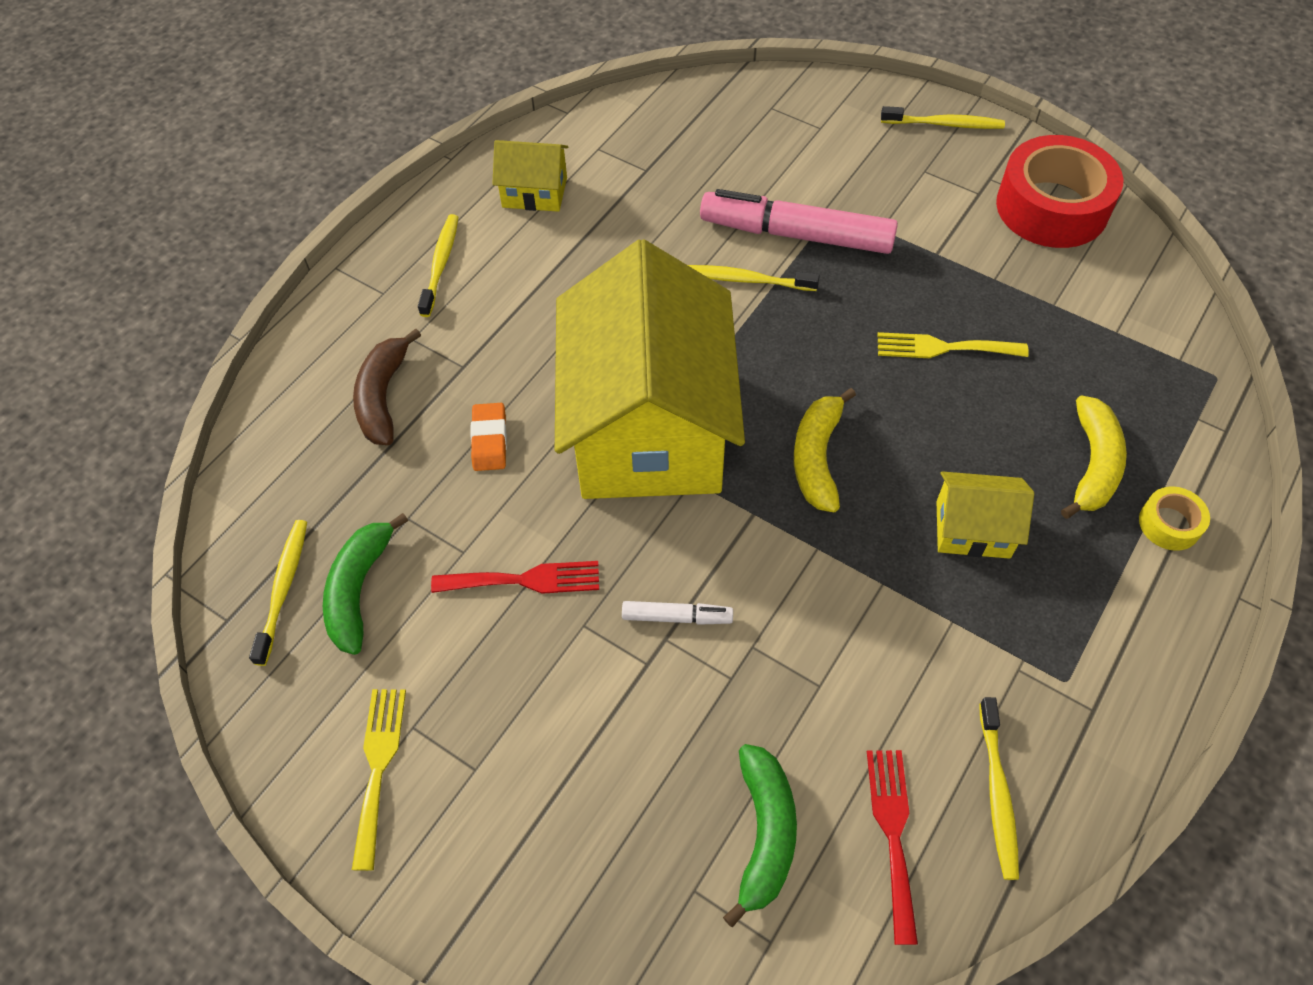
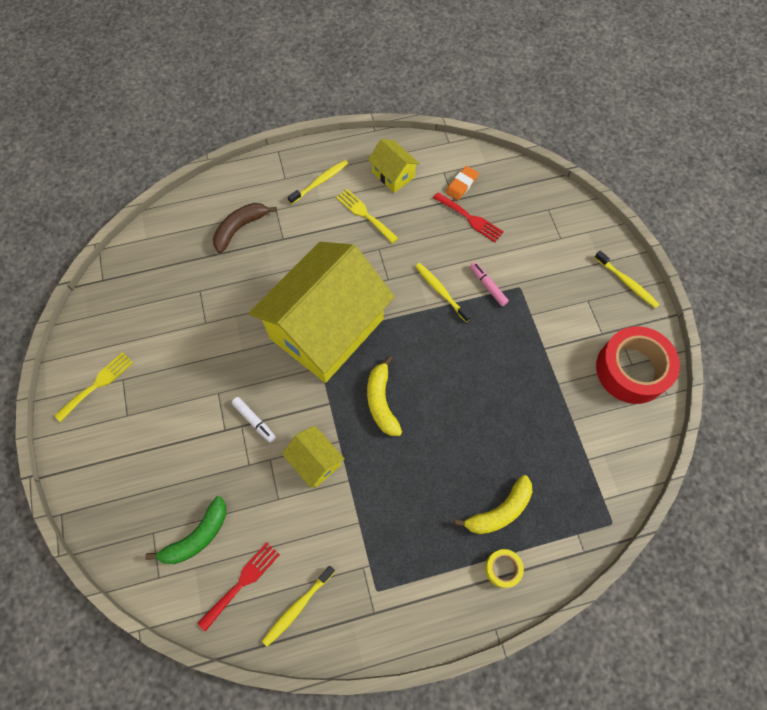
camera: 40 degrees right, 10 degrees up
(283, 588) = (131, 283): yellow toothbrush -> none
(359, 589) = (155, 306): green banana -> none
(489, 440) = (261, 281): orange eraser -> orange eraser (461, 185)
(524, 580) = (215, 354): red fork -> red fork (470, 218)
(796, 234) = (488, 286): pink marker -> pink marker, size x0.46
(817, 457) = (381, 401): yellow banana -> yellow banana turned 60 degrees counterclockwise
(943, 348) = (494, 397): yellow fork -> yellow fork (365, 214)
(973, 529) = (412, 491): yellow house -> yellow house (315, 461)

